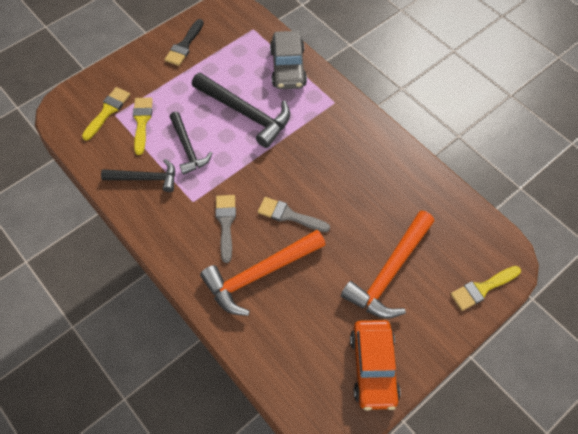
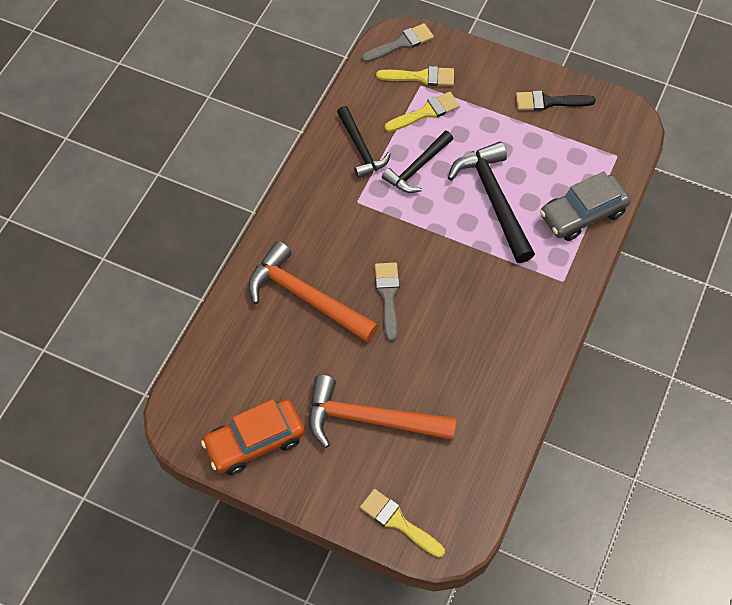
camera: 65 degrees right, 0 degrees up
(226, 223) = (347, 242): grey brush -> grey brush (401, 43)
(245, 113) = (494, 200): black hammer -> black hammer turned 150 degrees clockwise

